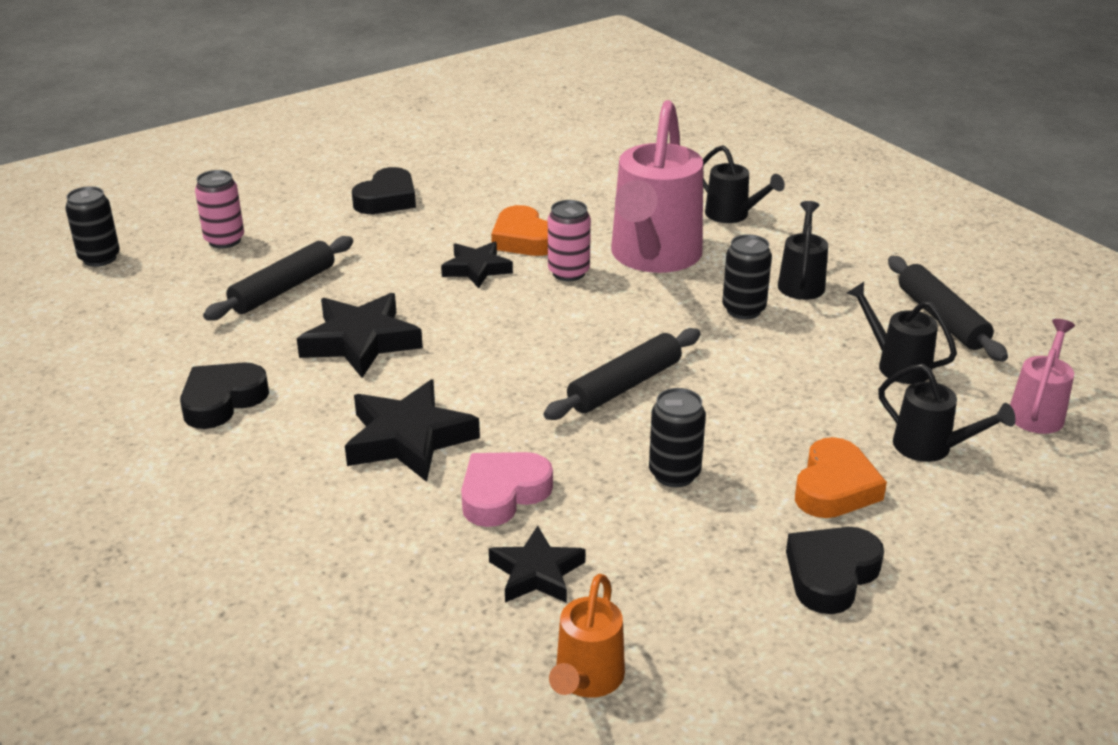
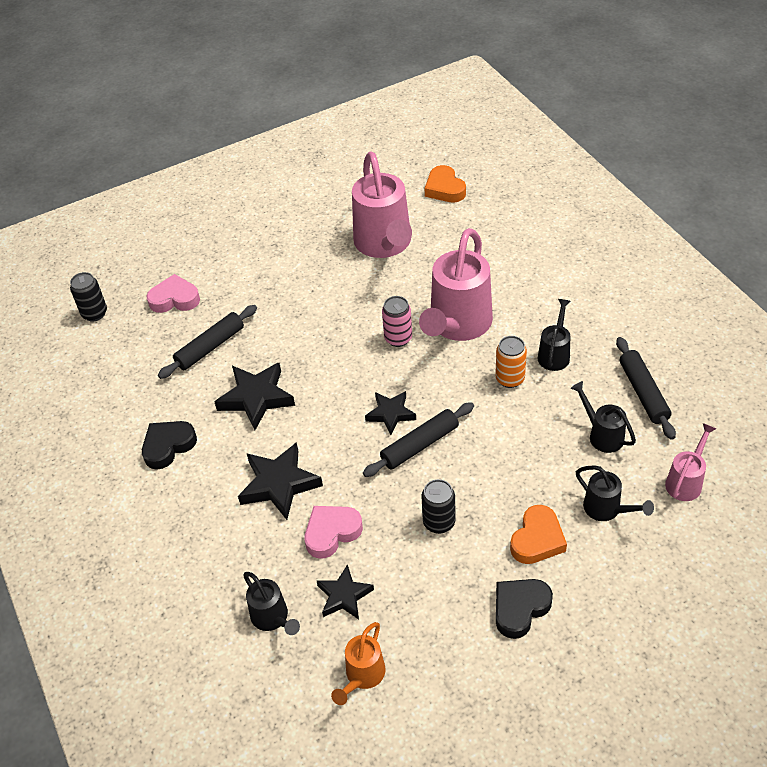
camera: 10 degrees right, 15 degrees up
(224, 240) = (174, 299): pink can -> pink heart
(387, 199) = (284, 261): black heart -> none
(476, 269) = (337, 332): black star -> black star (390, 414)
(523, 239) = (372, 304): orange heart -> orange heart (444, 189)
(531, 180) = (384, 244): none -> pink watering can
(732, 215) = (519, 284): black watering can -> black watering can (272, 618)
(743, 310) = (510, 379): black can -> orange can

